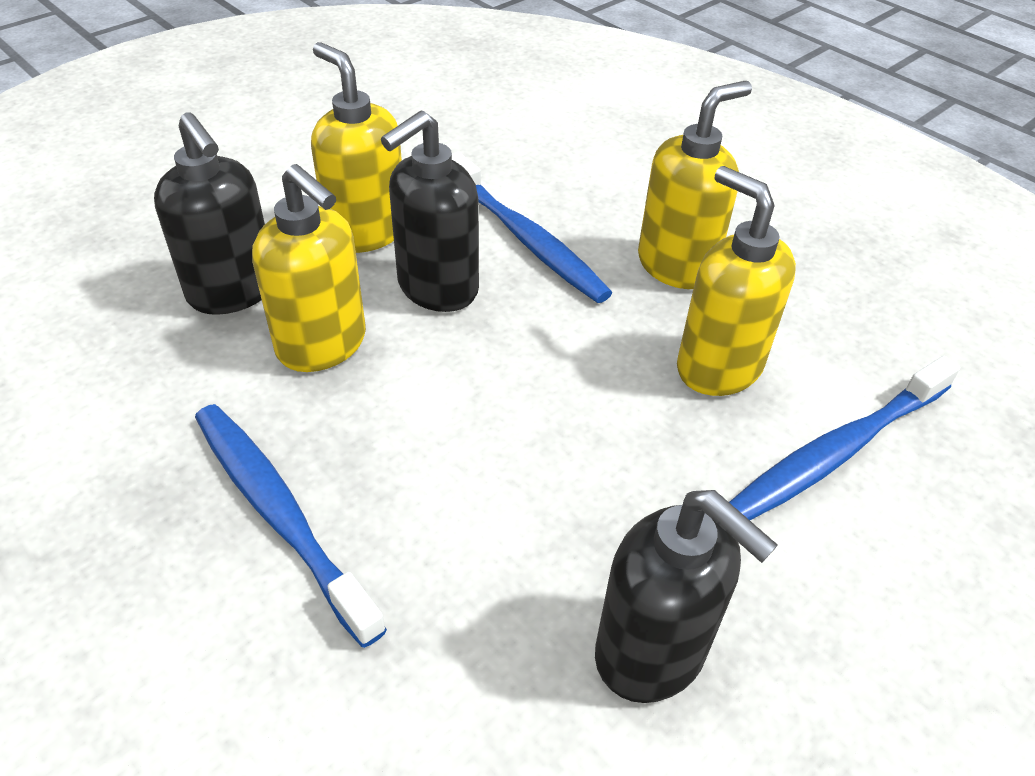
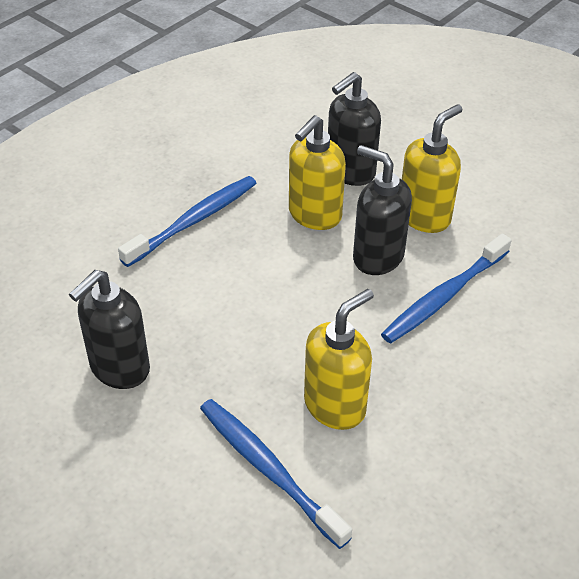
camera: 85 degrees right, 0 degrees up
(676, 265) = (441, 384): yellow soap dispenser -> none

